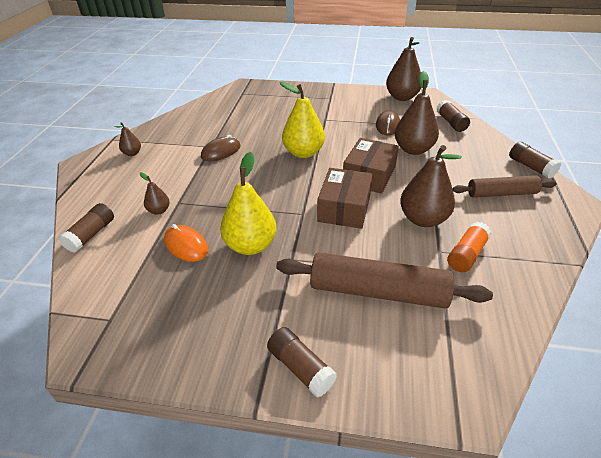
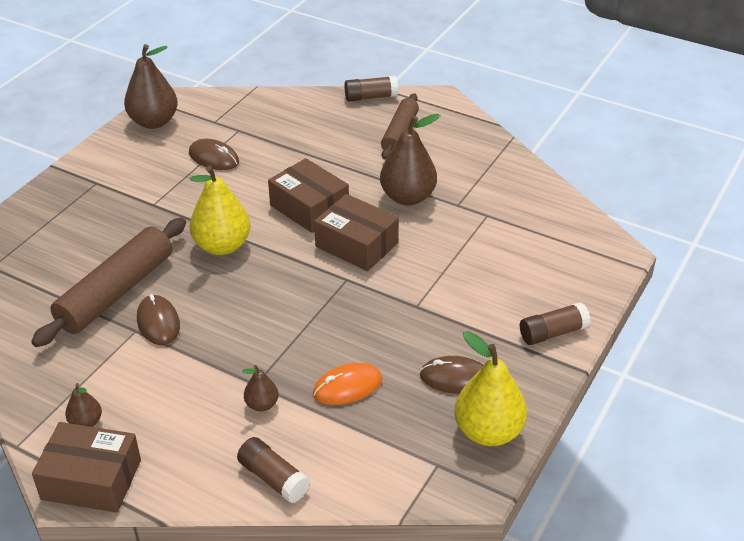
camera: 70 degrees left, 0 degrees up
(88, 168) = (91, 479): none -> brown box
(213, 306) = (455, 378): none -> brown mouse
(250, 245) = (378, 332): yellow pear -> yellow pear (488, 432)
(378, 292) = (489, 260): brown rolling pin -> brown rolling pin (116, 292)
(413, 149) = (282, 158): brown pear -> none
(451, 123) = (248, 110): brown glue stick -> none
(466, 254) = (470, 190): orange glue stick -> none

